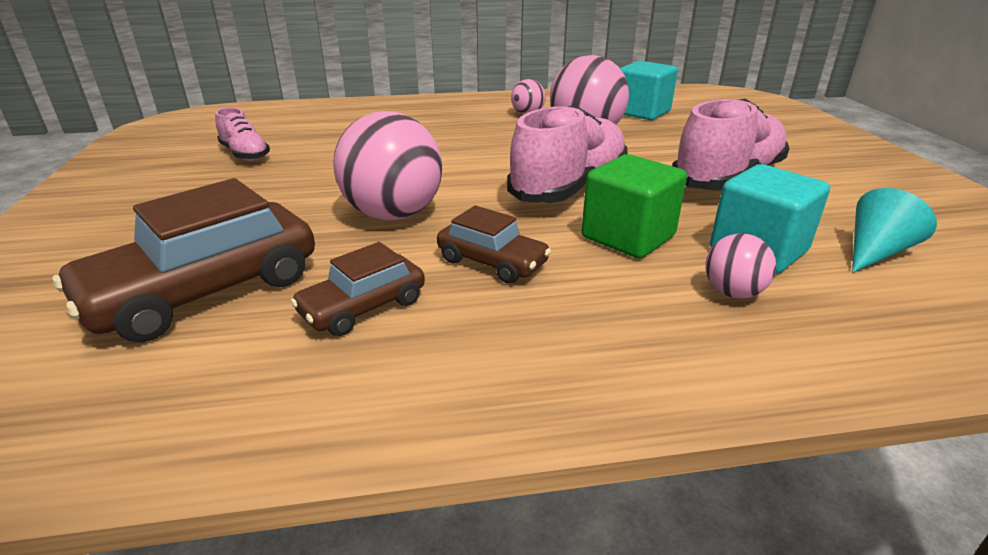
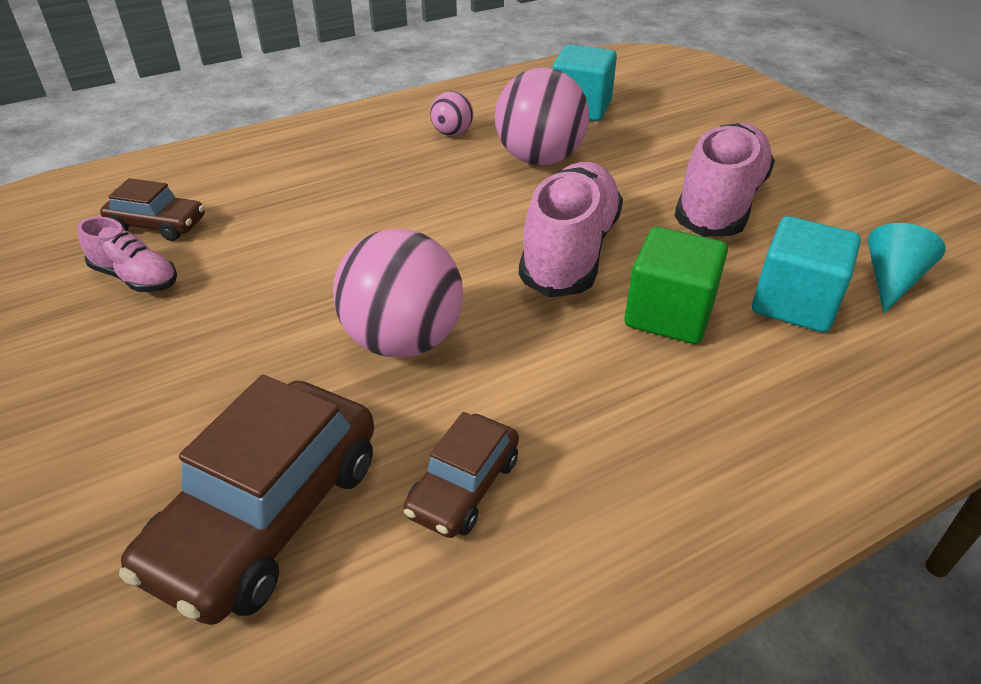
camera: 20 degrees left, 10 degrees up
(492, 262) = (556, 385): brown car -> brown car (158, 225)
(732, 292) = (798, 367): pink ball -> none

